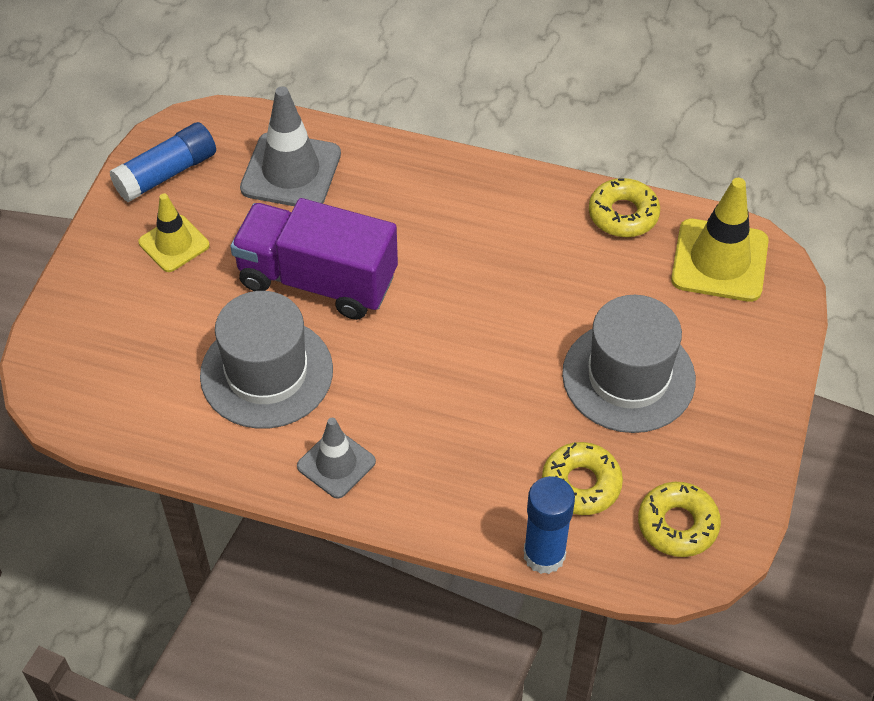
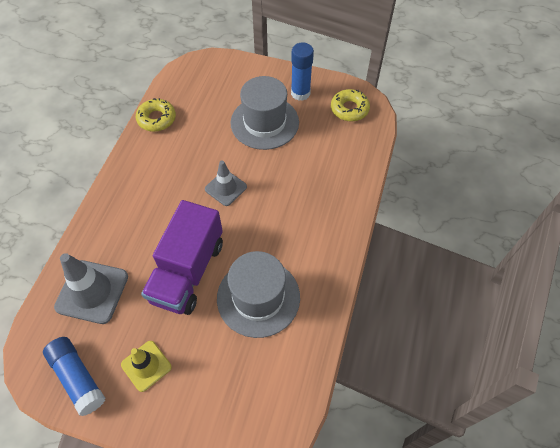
camera: 90 degrees left, 5 degrees up
(336, 464) = (322, 256): grey traffic cone -> grey traffic cone (226, 188)
(544, 555) = (371, 161): blue glue stick -> blue glue stick (300, 93)
(581, 484) = (329, 144): yellow donut -> none
(719, 261) = (193, 82): yellow traffic cone -> none

